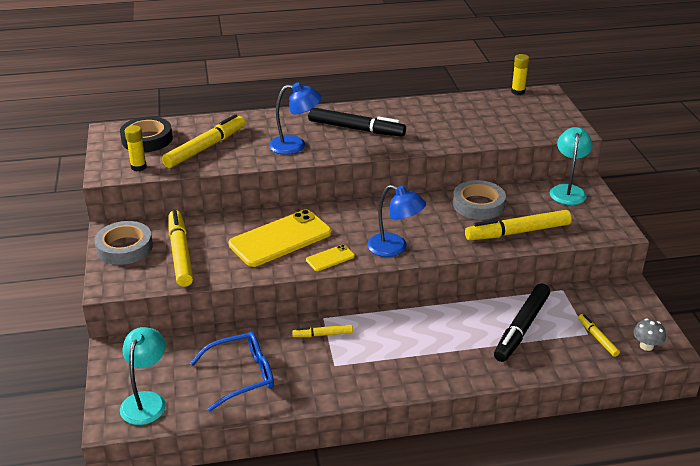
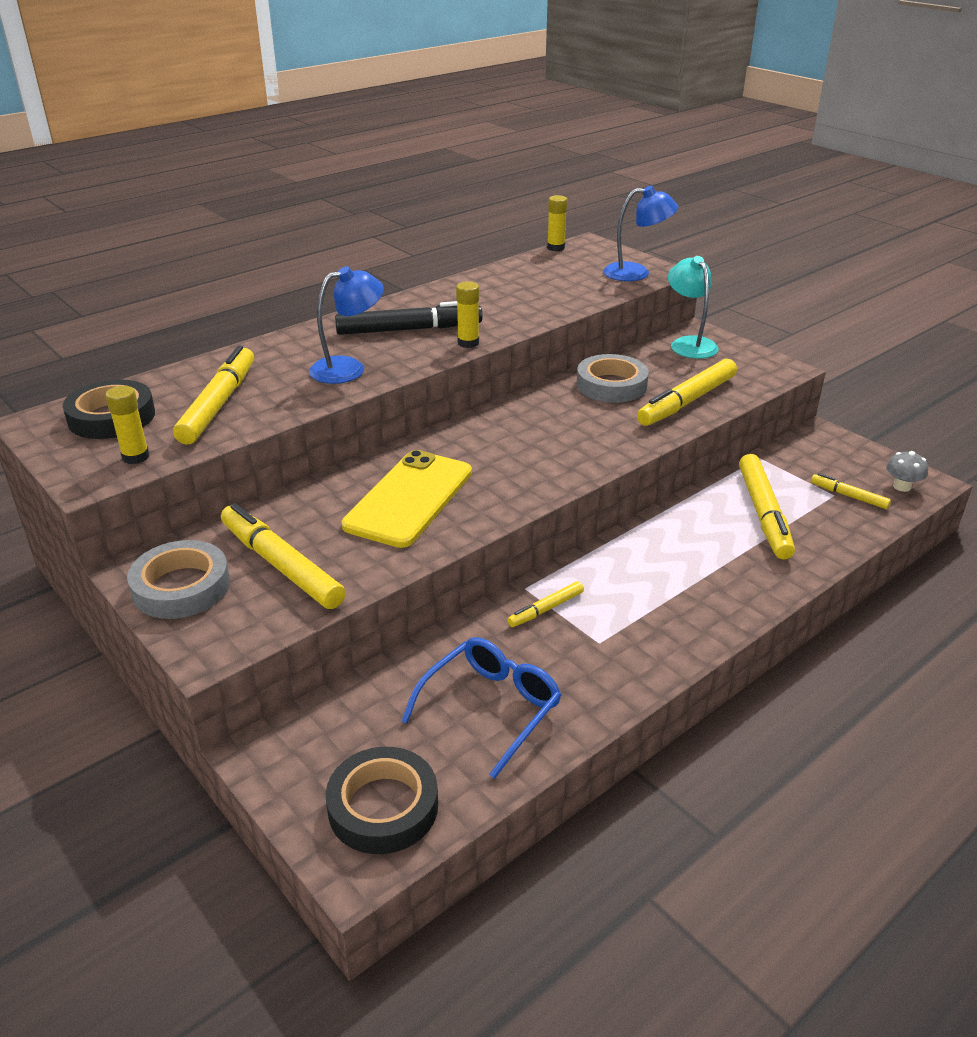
camera: 30 degrees left, 0 degrees up
(146, 400) = (383, 807): turquoise lamp -> black tape
(330, 258) = (501, 501): yellow phone -> none
(382, 149) = (468, 343): none -> yellow glue stick
(394, 248) = (569, 463): blue lamp -> blue lamp (636, 273)
(521, 328) = (763, 514): black marker -> yellow marker

